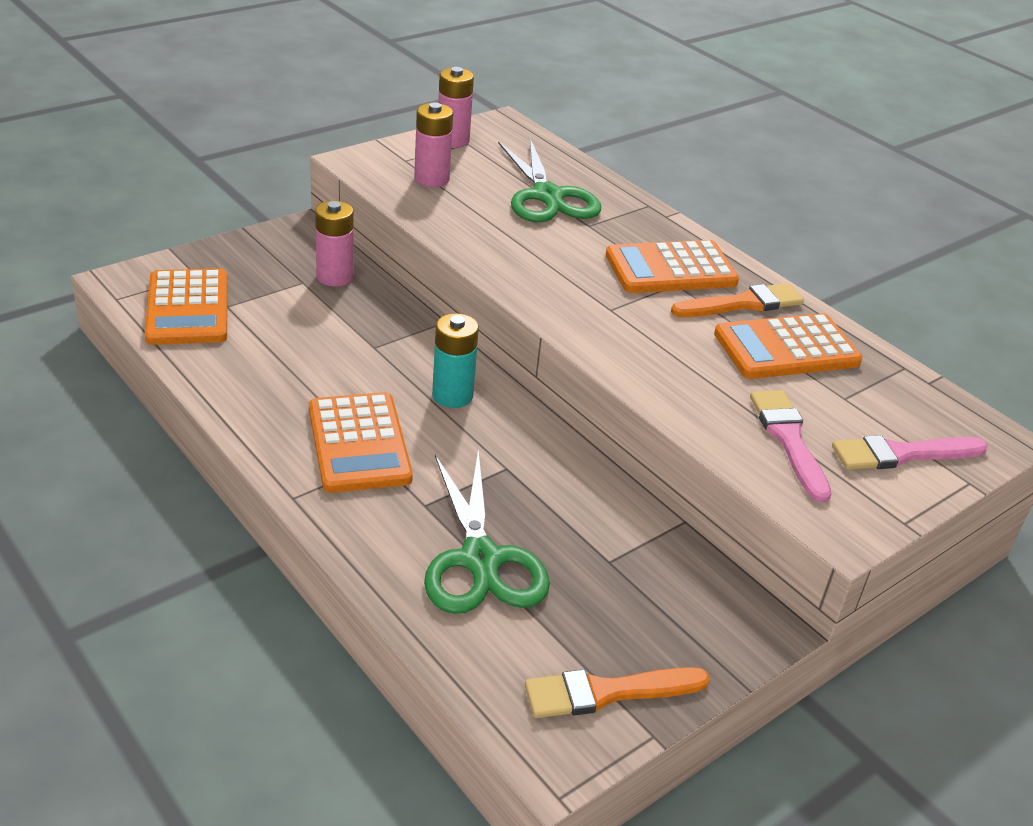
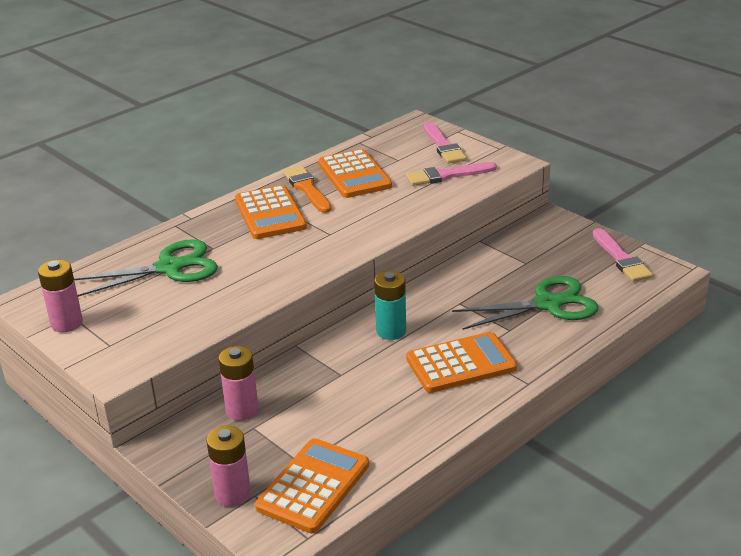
camera: 90 degrees left, 5 degrees down
(187, 308) = (313, 486): orange calculator -> orange calculator turned 45 degrees counterclockwise
(431, 179) = (147, 326): pink battery -> pink battery (233, 494)
(607, 692) = (621, 259): orange brush -> pink brush

